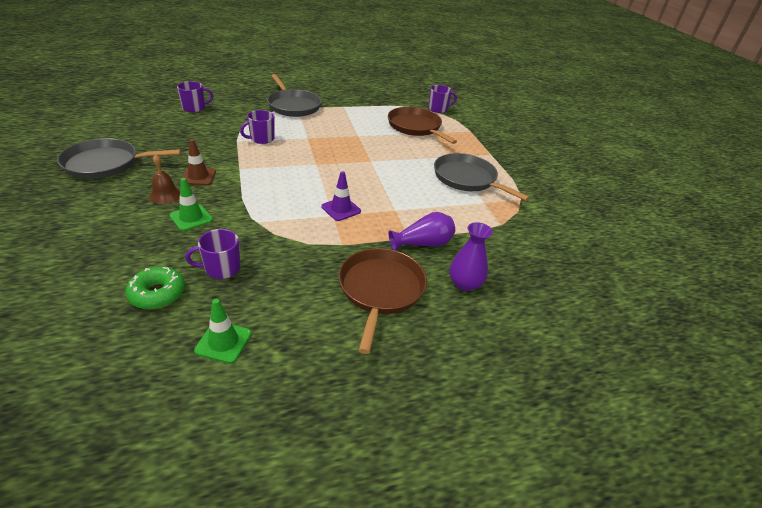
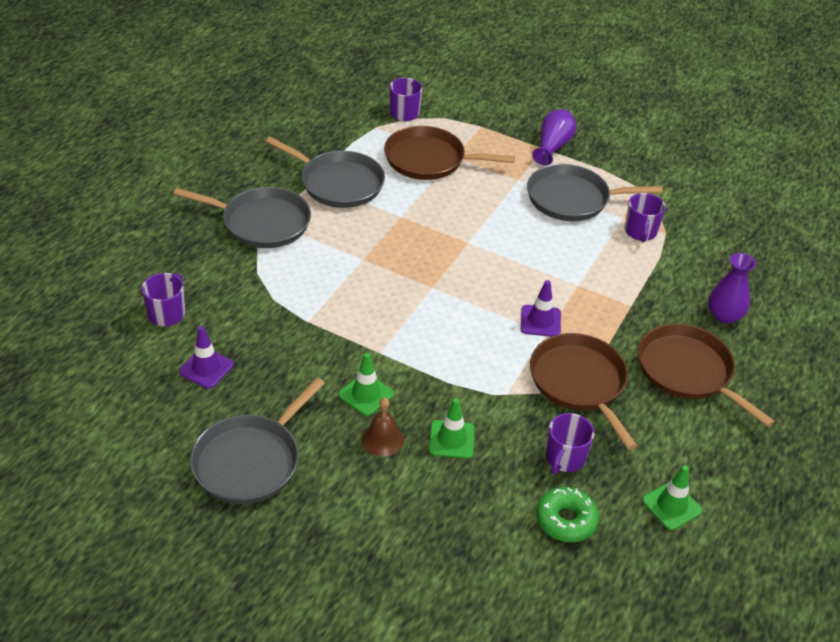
camera: 45 degrees left, 5 degrees up
(166, 129) = (206, 368): none -> purple traffic cone
(198, 176) = (366, 394): brown traffic cone -> green traffic cone
(261, 139) = (325, 298): purple mug -> purple mug (640, 232)
(304, 246) = (579, 383): none -> brown pan
(354, 112) = (338, 183): none -> grey pan
(423, 244) = (648, 303): purple vase -> purple vase (552, 146)

